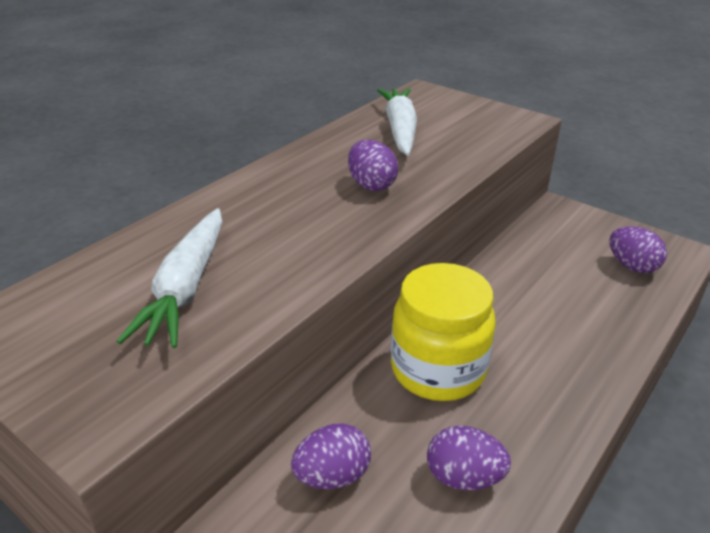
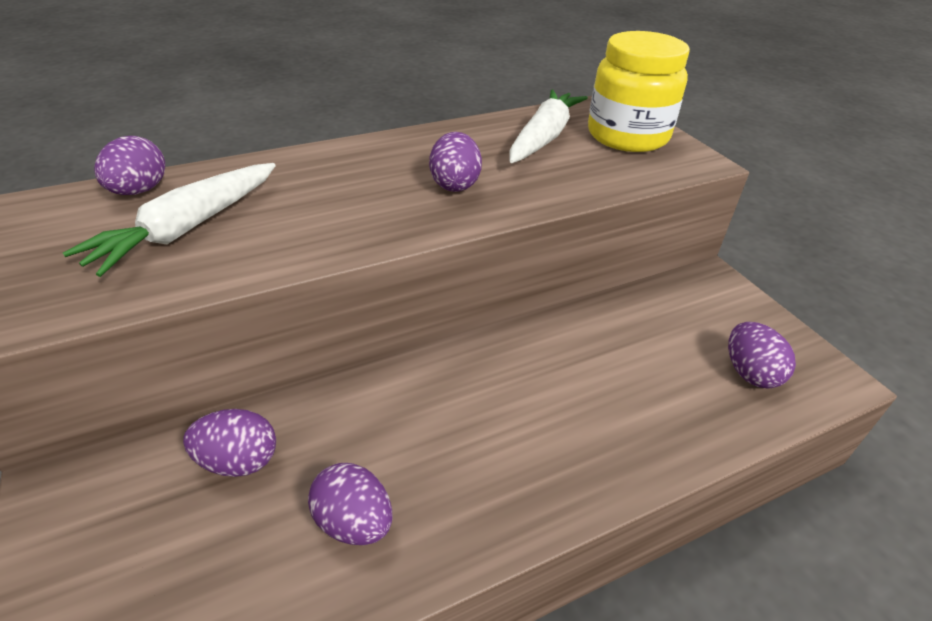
camera: 25 degrees right, 5 degrees up
(98, 271) = (139, 191): none -> purple egg
(438, 369) = (427, 401): yellow jar -> yellow jar (627, 136)

